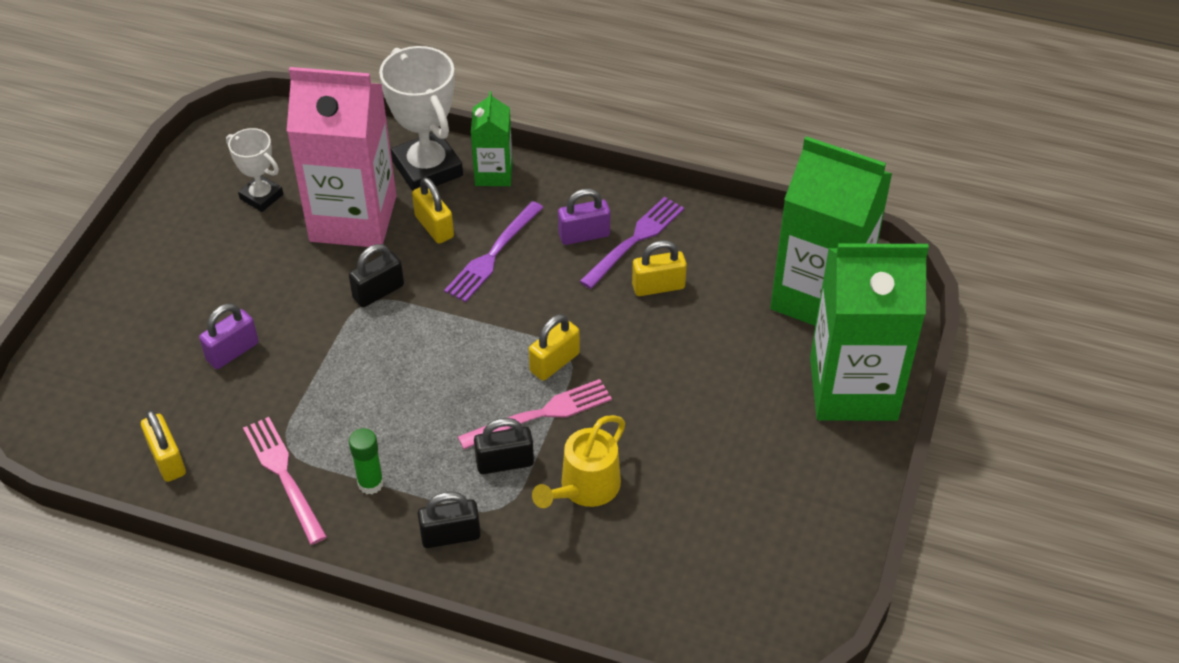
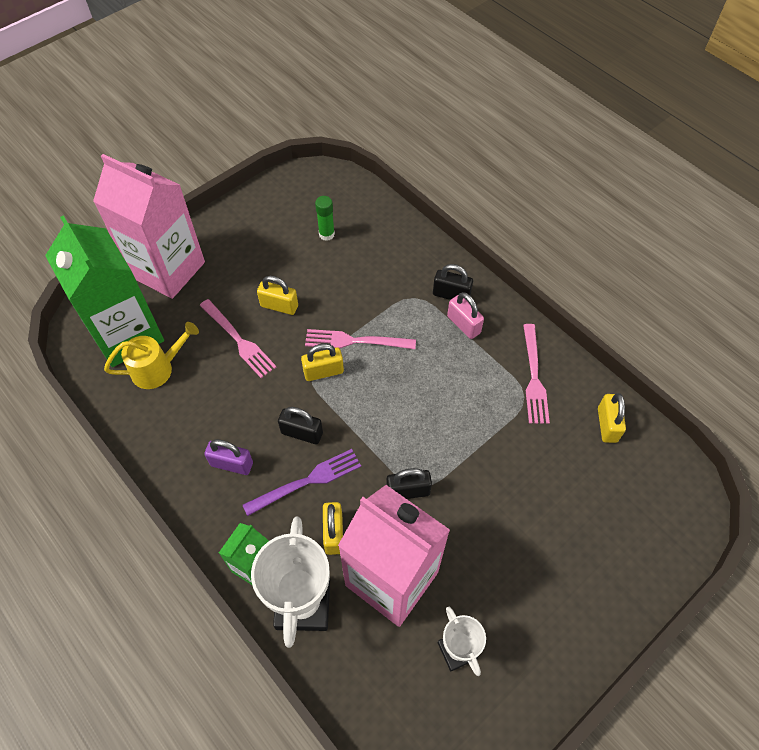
camera: 150 degrees left, 10 degrees up
(232, 352) = (536, 492): purple padlock -> none
(370, 483) = (482, 346): green glue stick -> green glue stick (326, 234)
(411, 501) = (463, 324): none -> pink padlock
(505, 463) = (396, 321): black padlock -> black padlock (302, 433)
(584, 488) = (361, 286): yellow watering can -> yellow watering can (158, 368)
(635, 240) = (201, 440): purple fork -> none
(658, 286) = (217, 394): yellow padlock -> yellow padlock (279, 306)
(684, 350) = (239, 340): none -> pink fork
(853, 389) = (168, 269): green carton -> pink carton

